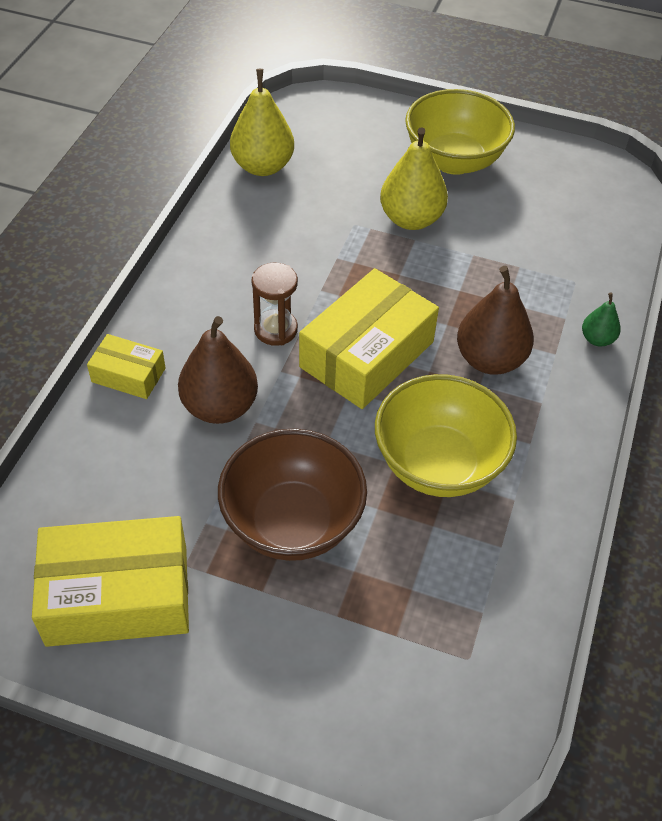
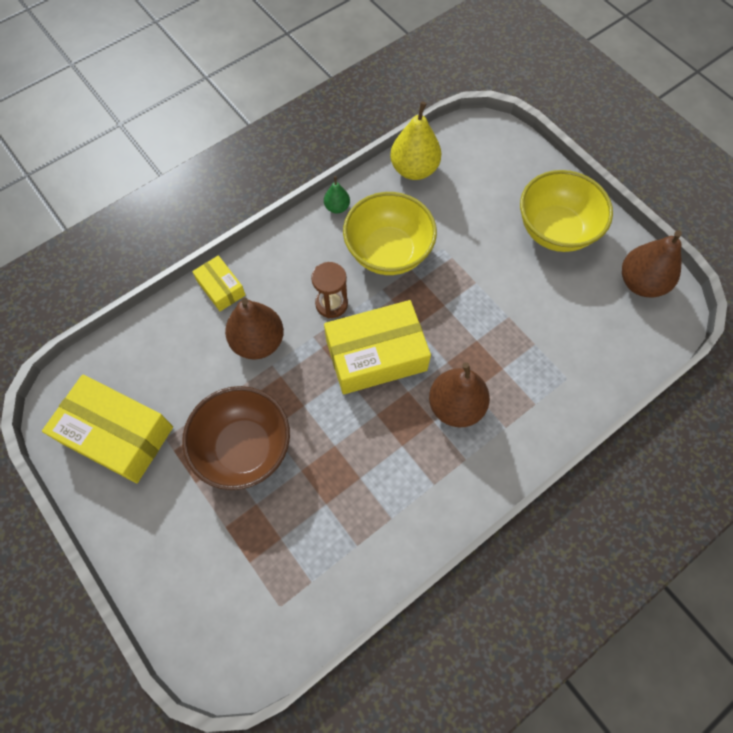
camera: 35 degrees right, 15 degrees up
(411, 219) = (486, 264): yellow pear -> none
(438, 464) = (362, 463): yellow bowl -> yellow bowl (388, 252)
(571, 170) = (641, 282): none -> brown pear
(597, 339) = (545, 433): green pear -> green pear (337, 207)

